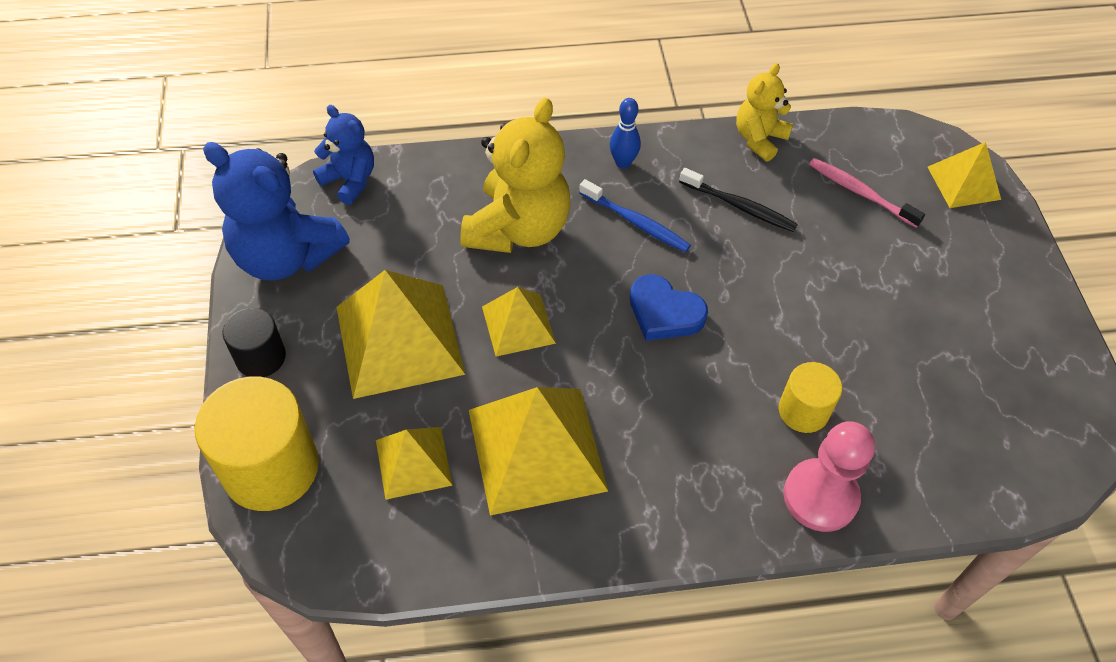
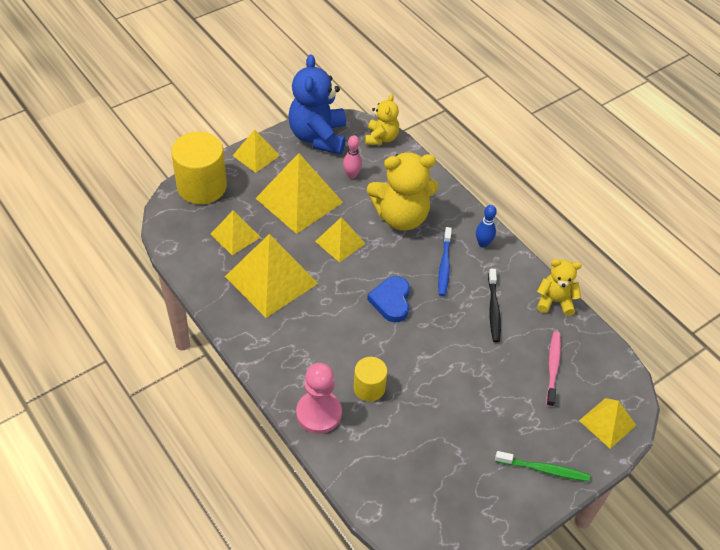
camera: 60 degrees right, 5 degrees down
(260, 357) = (256, 155): black cylinder -> yellow pyramid
(350, 180) = (381, 138): blue teddy bear -> yellow teddy bear
(396, 249) = (352, 175): none -> pink bowling pin
(1008, 278) = (544, 469): none -> green toothbrush

